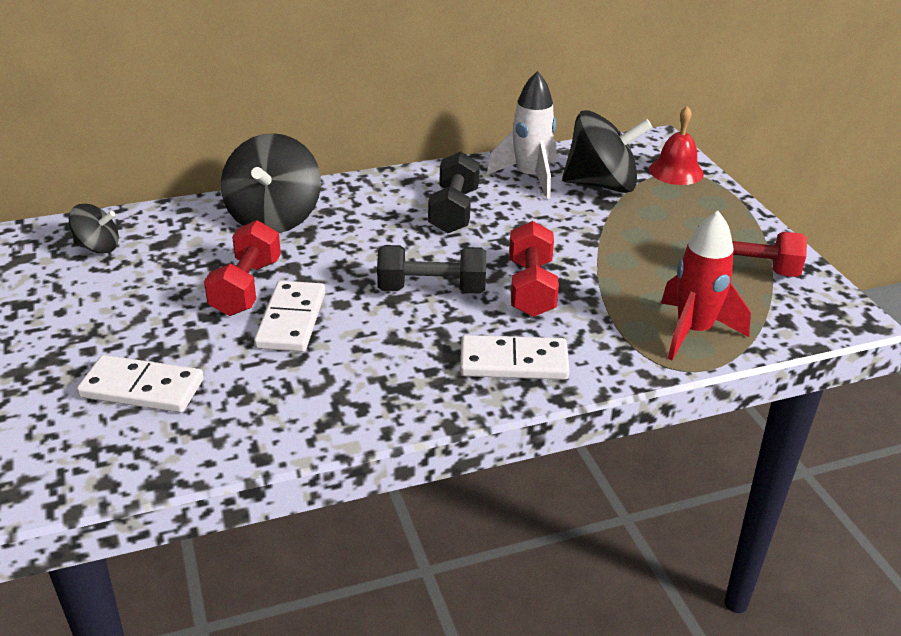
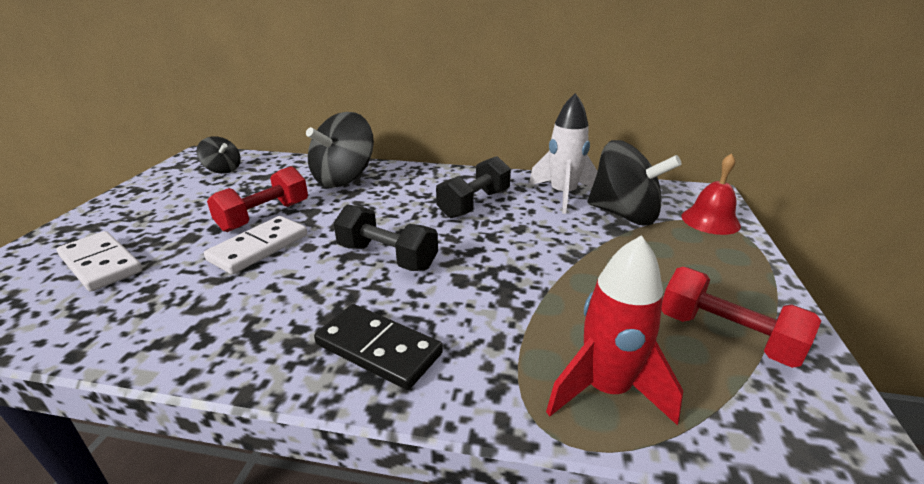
camera: 30 degrees right, 5 degrees down
(513, 362) = (378, 349): white domino -> black domino
(531, 288) = (472, 282): red dumbbell -> none

